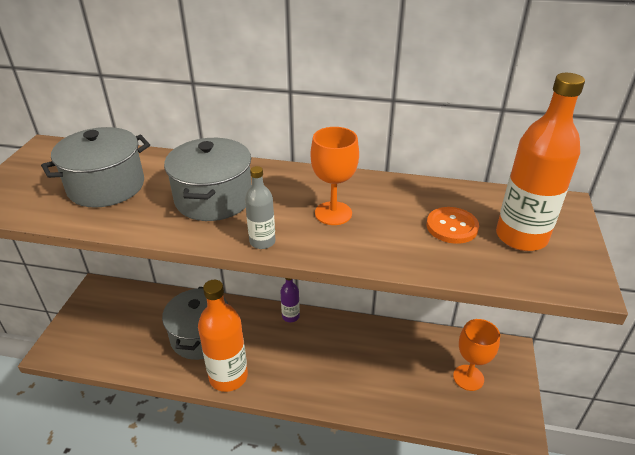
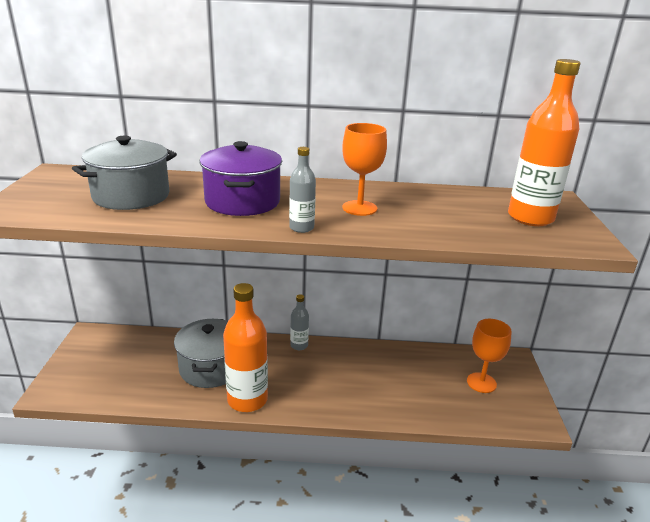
camera: 10 degrees left, 10 degrees down
(213, 199) = (242, 202): grey pot -> purple pot
(290, 316) = (299, 345): purple bottle -> grey bottle
(452, 227) = (469, 213): orange button -> none

